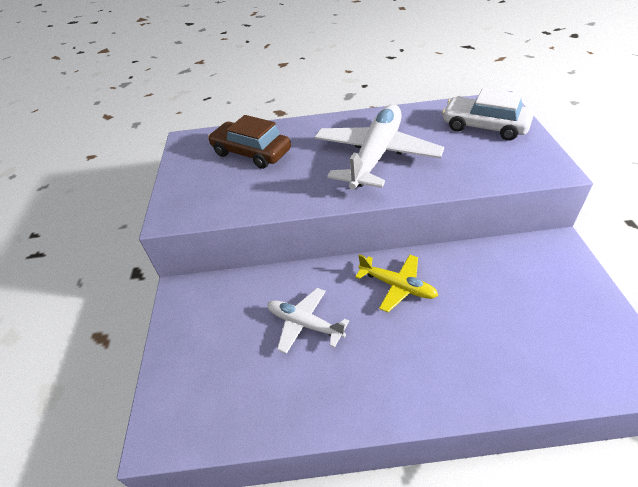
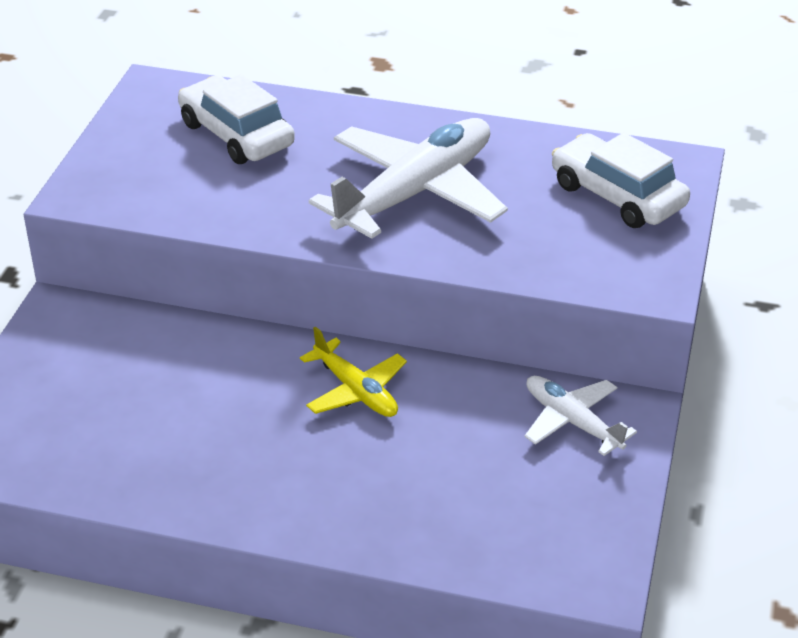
camera: 15 degrees right, 5 degrees down
(251, 152) = (236, 134): brown car -> white car
(304, 324) = (200, 396): white plane -> white plane (572, 421)

